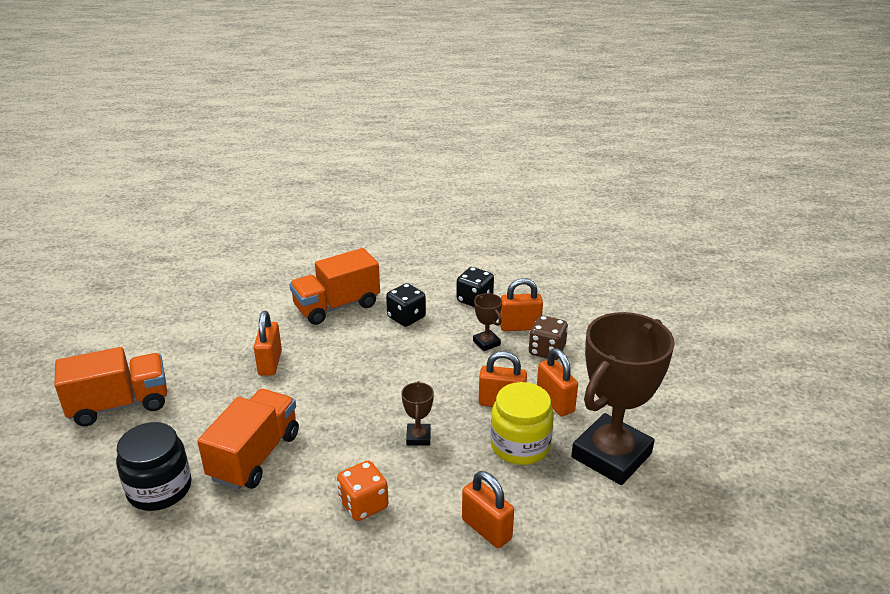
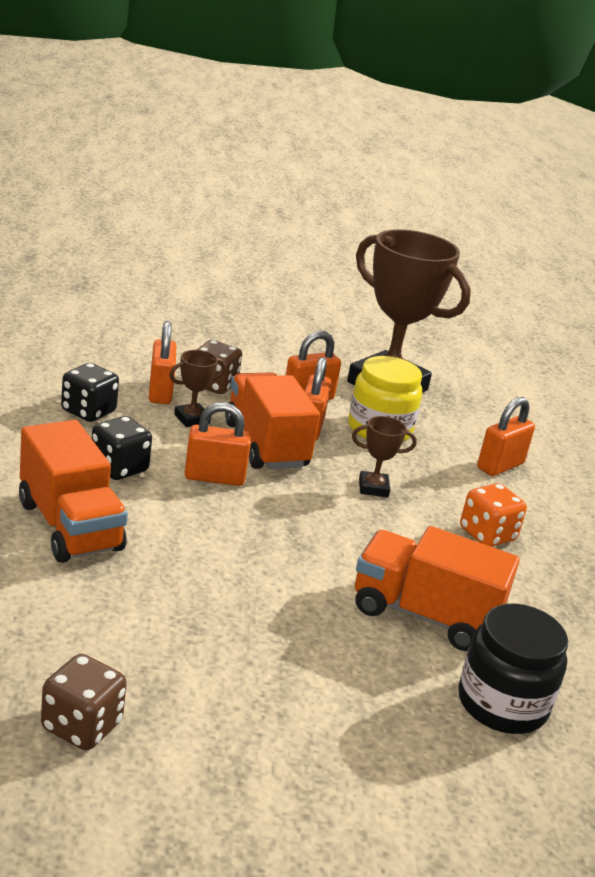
camera: 95 degrees left, 5 degrees down
(120, 404) = (322, 772): orange truck -> orange truck (265, 445)
(170, 326) = (81, 726): none -> brown dice
(270, 363) = (217, 599): orange padlock -> orange padlock (214, 477)

